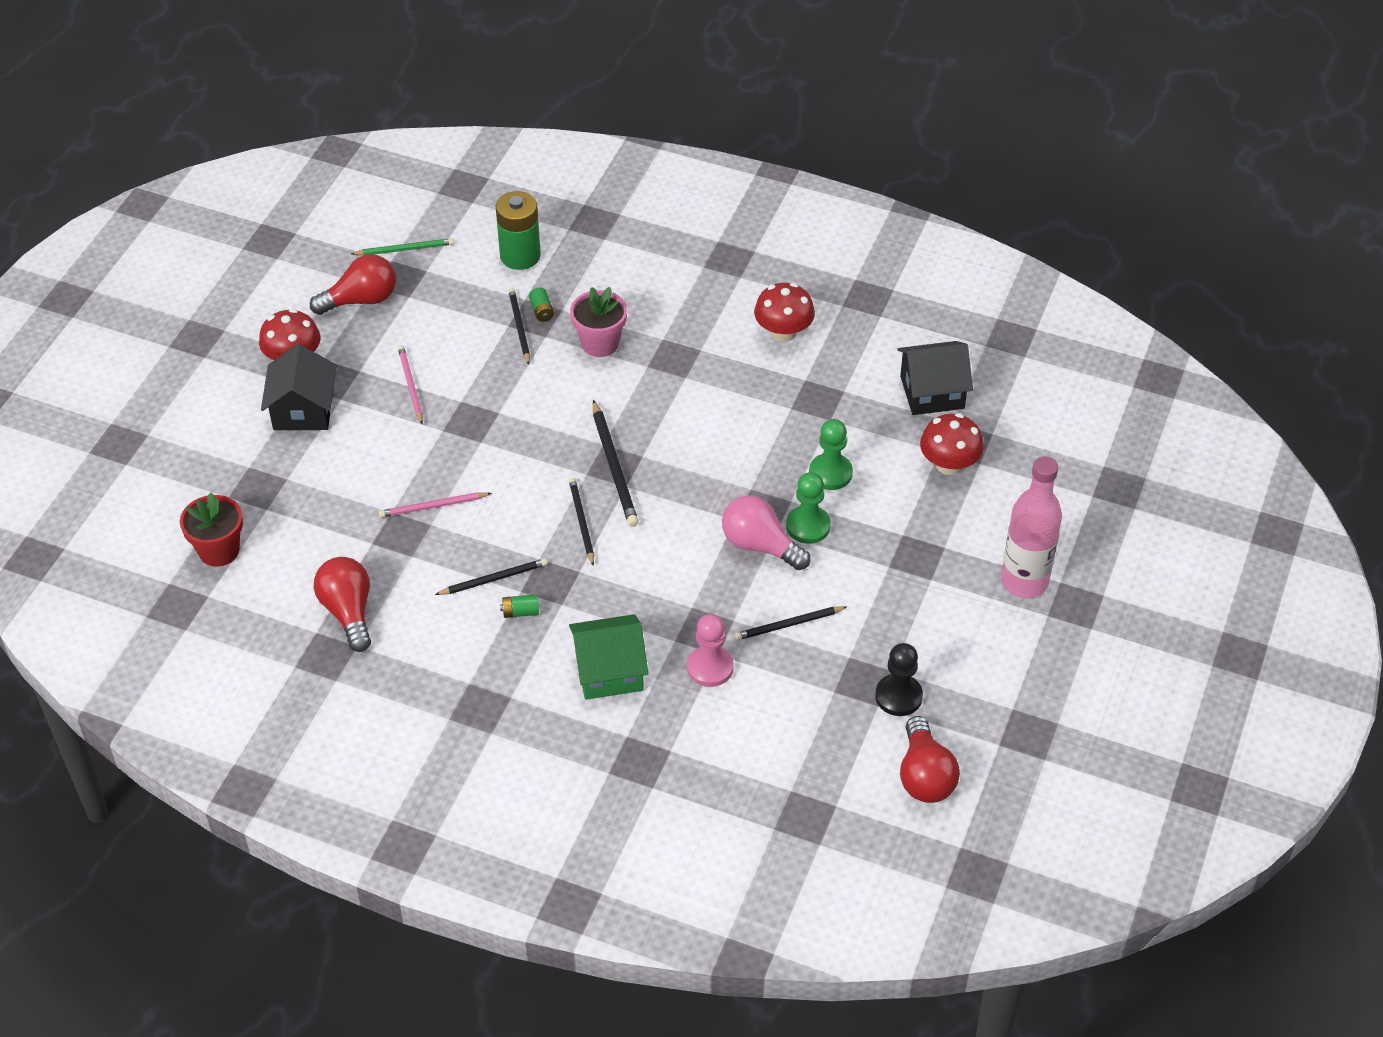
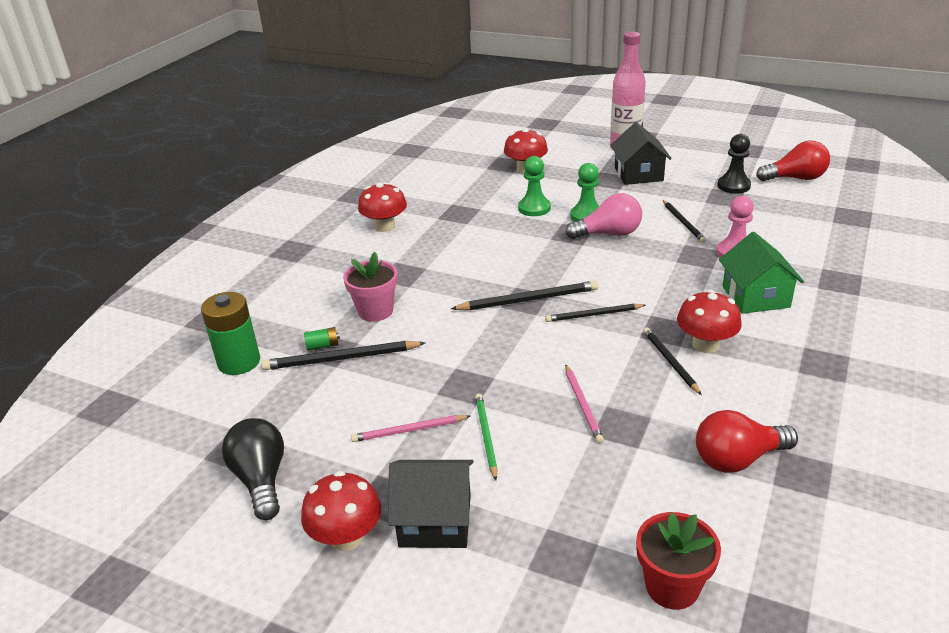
camera: 85 degrees left, 15 degrees down
(361, 300) = (261, 480): red light bulb -> black light bulb
(405, 249) = (190, 447): green pencil -> green pencil (486, 436)
(519, 327) = (341, 359): black pencil -> black pencil, size x1.51
(520, 612) = (705, 344): green battery -> red mushroom
(760, 545) = (608, 234): pink light bulb -> pink light bulb turned 135 degrees counterclockwise
(932, 392) = (458, 174): black house -> black house (638, 174)

